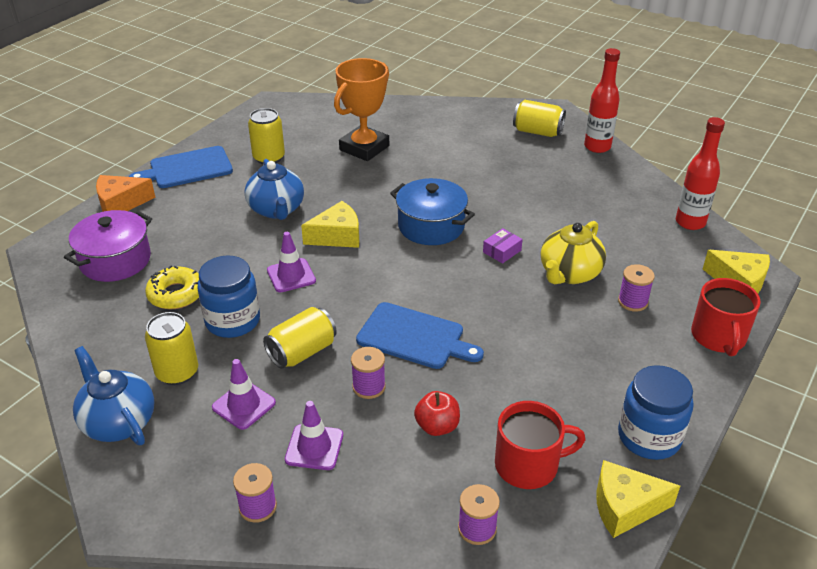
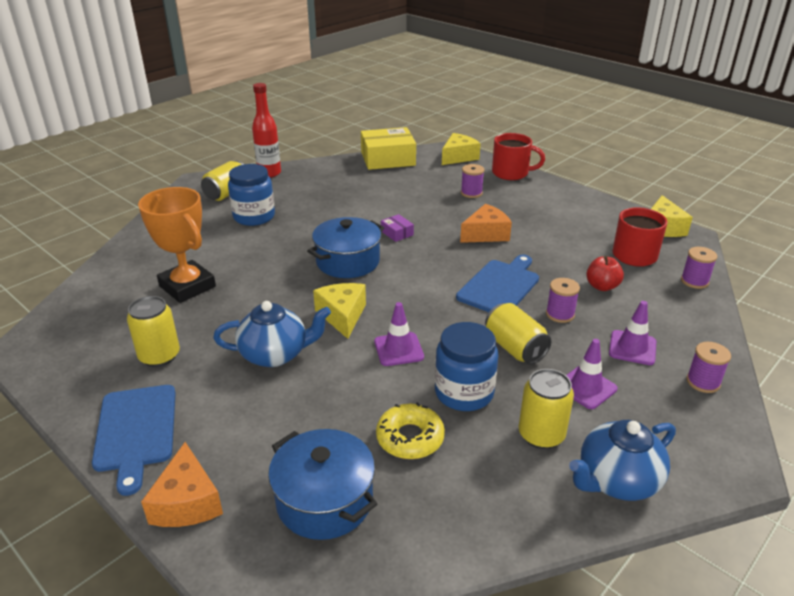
camera: 80 degrees left, 5 degrees down
(115, 260) = (324, 500): purple pot -> blue pot
(528, 320) = (486, 234): none -> orange cheese
(569, 274) = (434, 210): yellow teapot -> none
(649, 437) = (602, 210): blue jar -> blue jar (254, 217)
(690, 222) = (388, 159): red bottle -> yellow box

